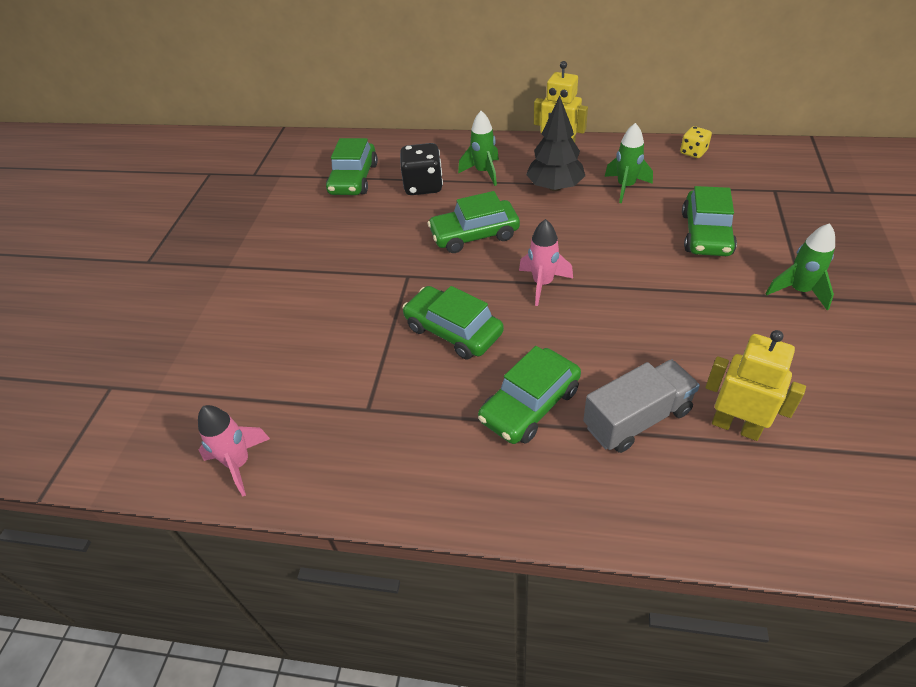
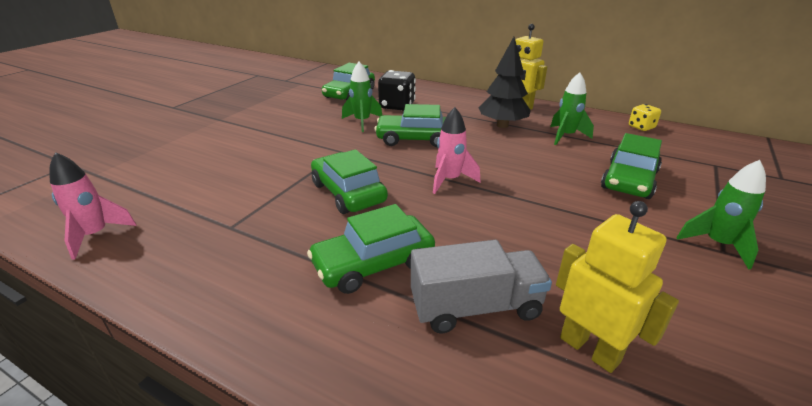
camera: 15 degrees right, 15 degrees down
(483, 172) = (449, 107): green rocket -> green rocket (362, 122)

